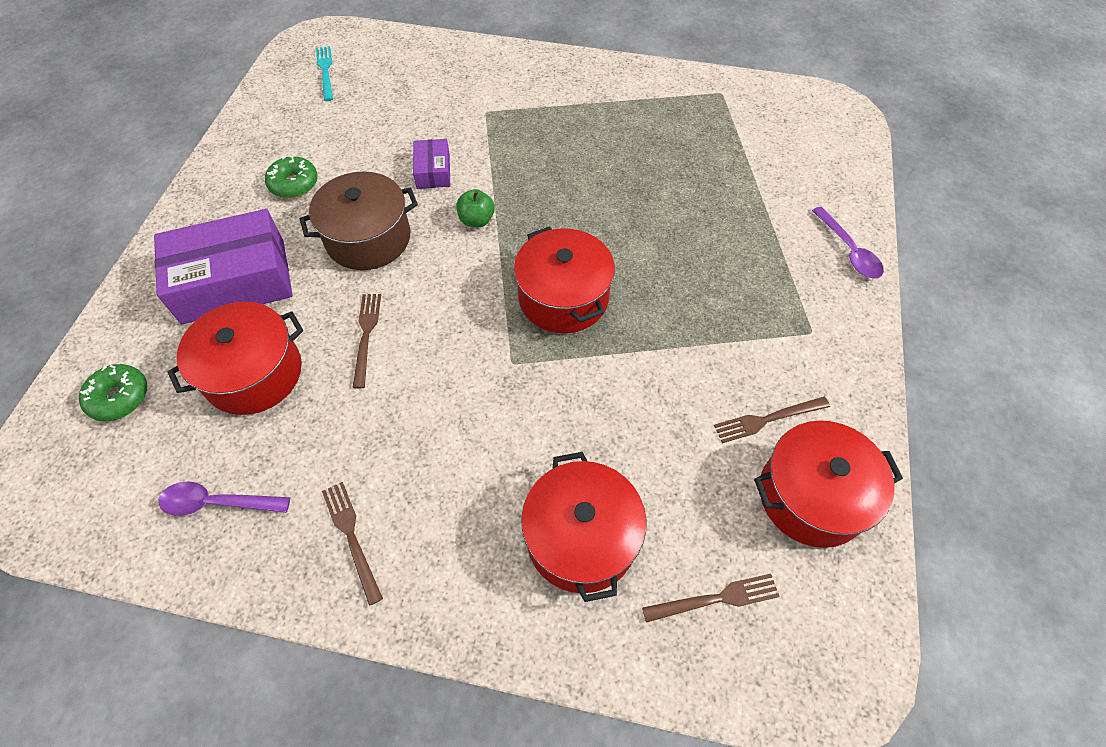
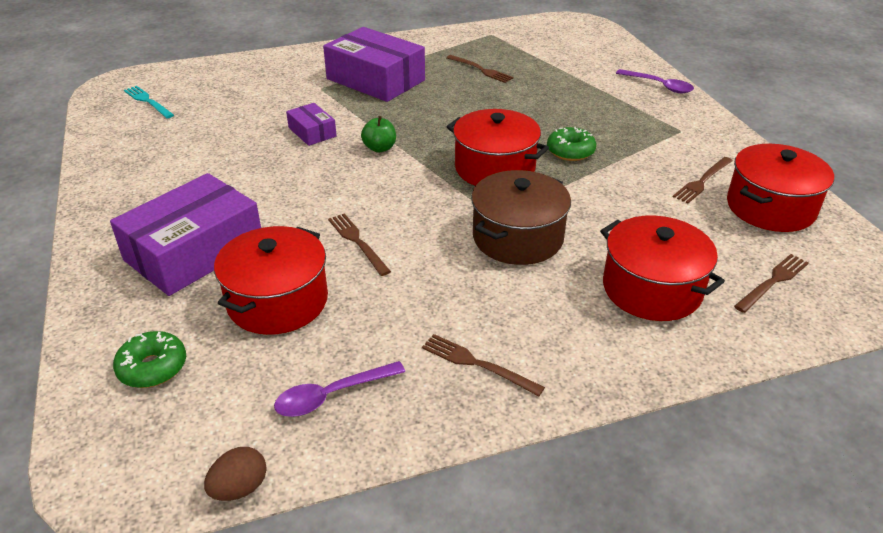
camera: 30 degrees left, 20 degrees down
(91, 557) = (240, 488): none -> brown egg
(294, 184) = (190, 175): green donut -> green donut (570, 151)
(368, 238) = (296, 186): brown pot -> brown pot (517, 237)
(546, 119) = (375, 79): none -> purple box
(664, 145) = (480, 70): none -> brown fork

